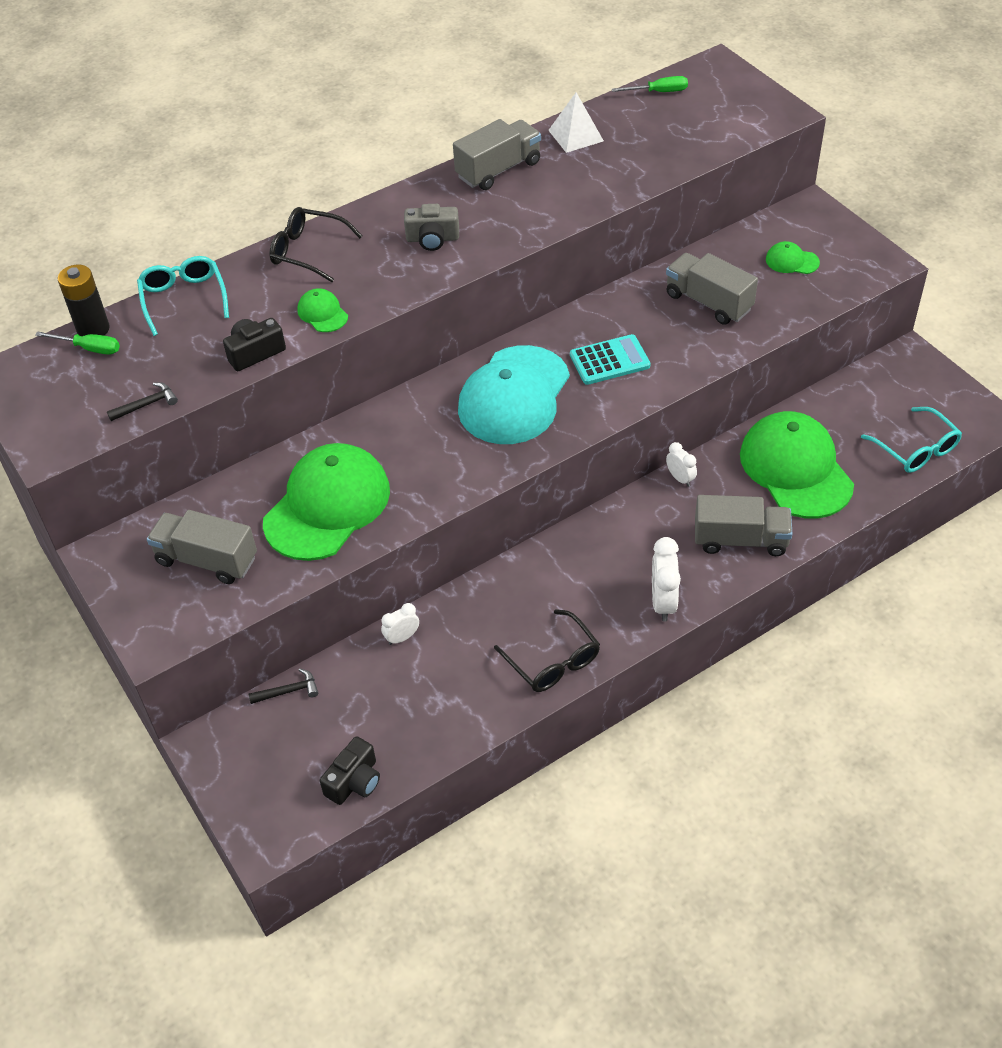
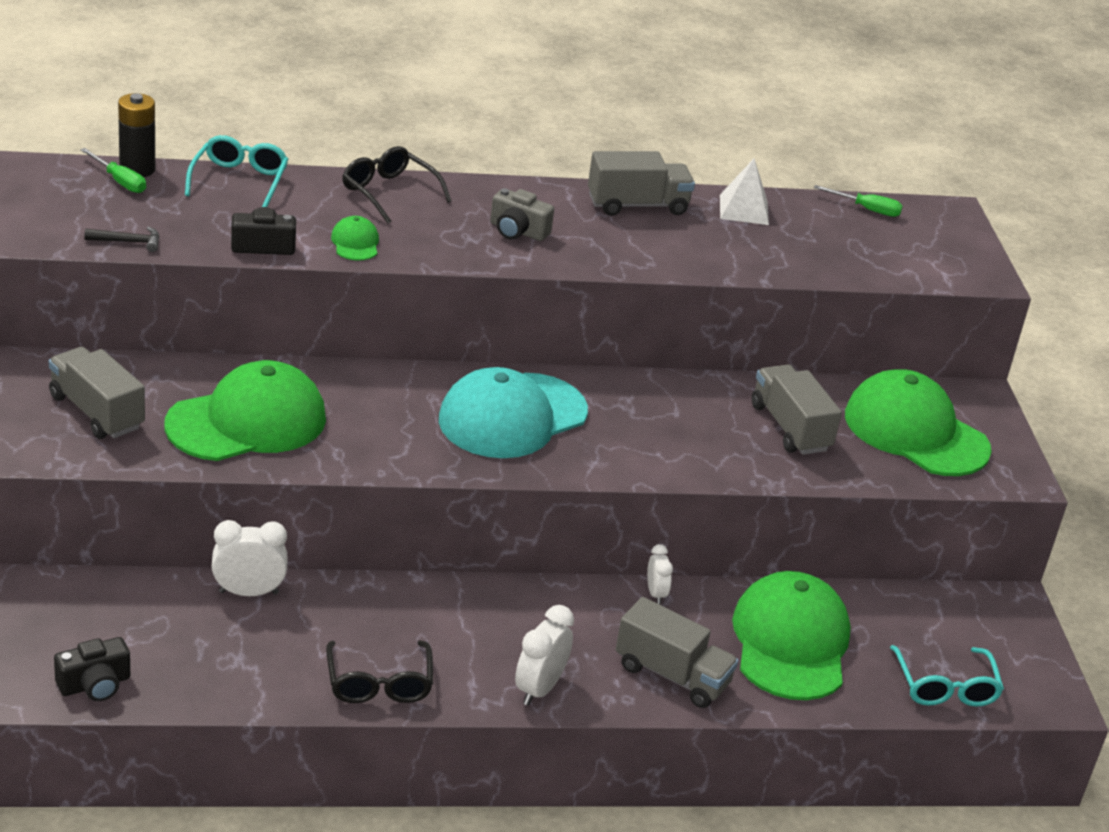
camera: 20 degrees right, 15 degrees down
(288, 691) = (101, 583): black hammer -> none
(402, 637) = (248, 592): white clock -> white clock, size x1.66
(609, 360) = (638, 430): turquoise calculator -> none
(791, 261) = (915, 432): green cap -> green cap, size x2.36

